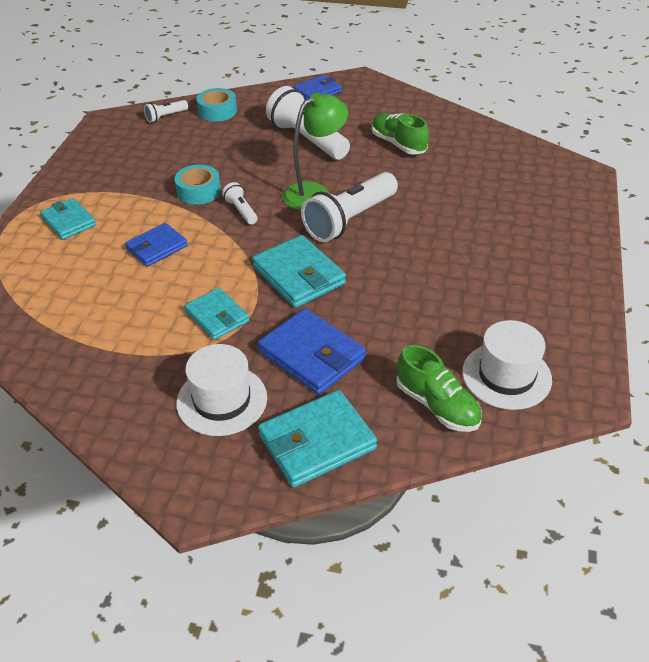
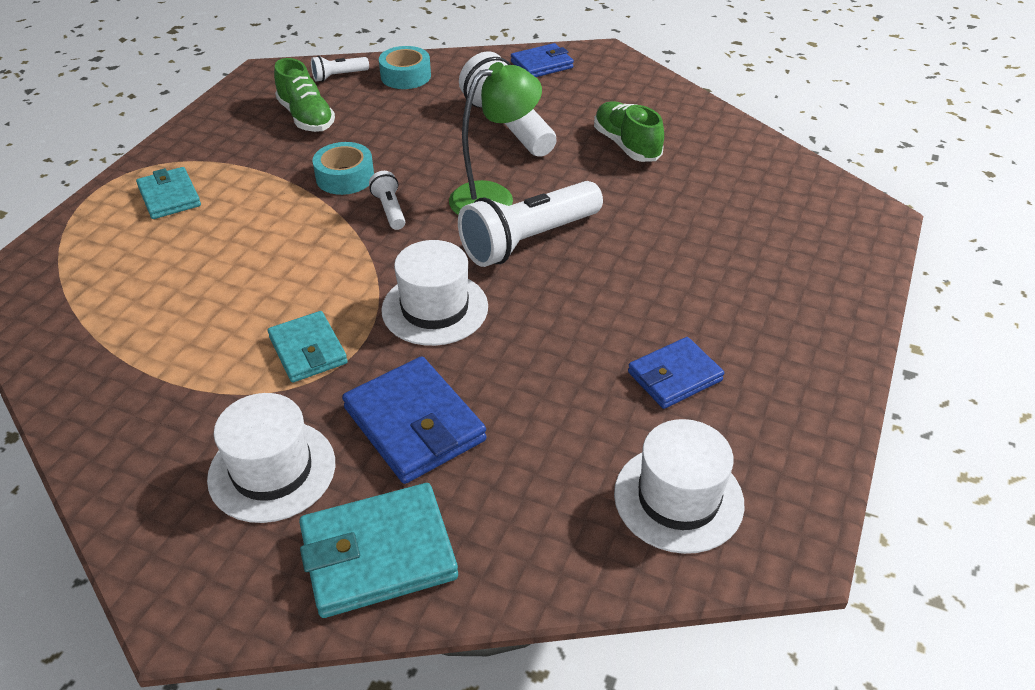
camera: 10 degrees right, 0 degrees up
(157, 247) = (265, 245): blue wallet -> blue wallet (674, 376)
(299, 275) = (435, 308): turquoise wallet -> white hat
(437, 405) = (565, 527): green shoe -> green shoe (306, 117)

